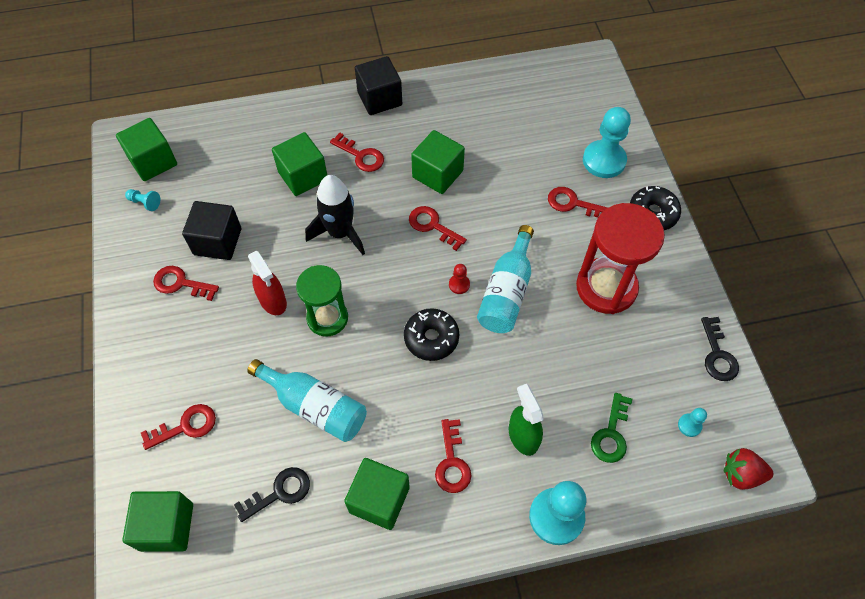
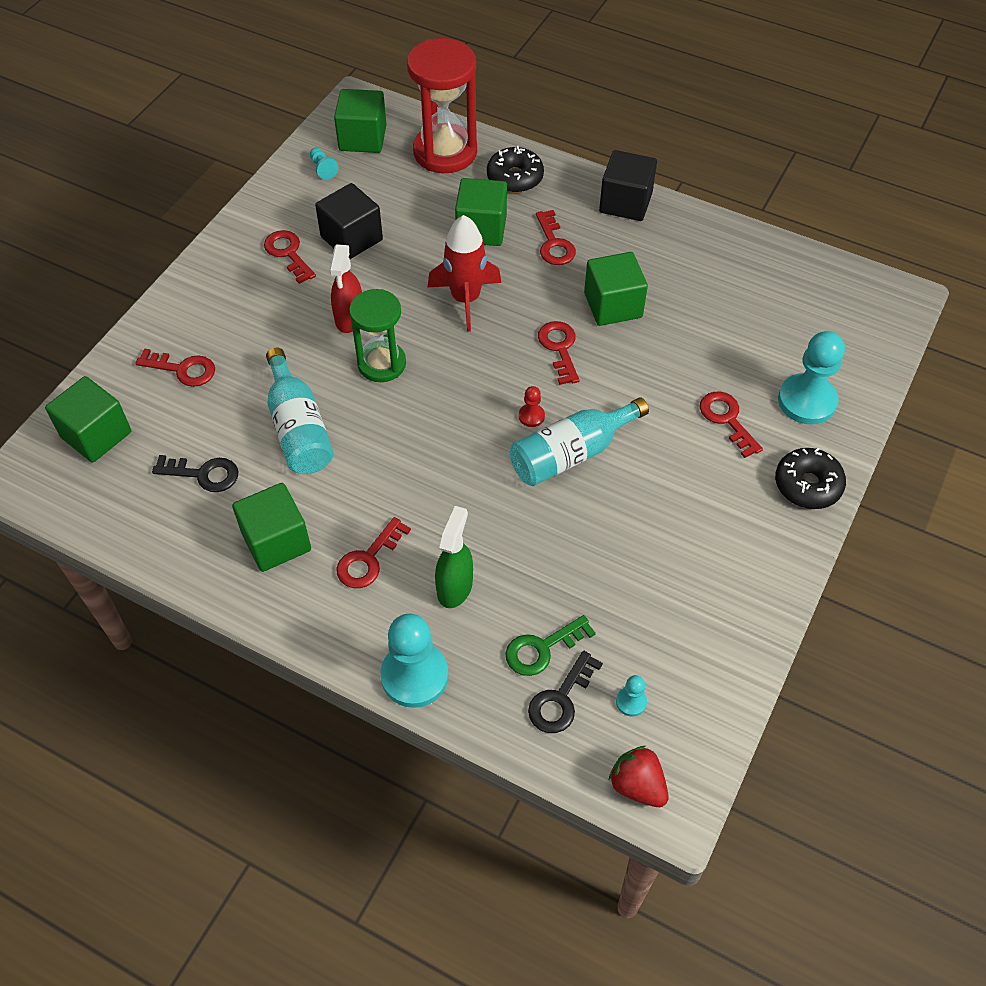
camera: 40 degrees right, 5 degrees down
(340, 233) = (465, 299): black rocket -> red rocket
(431, 338) = (457, 444): black donut -> black donut (515, 178)
(606, 287) = (679, 518): red hourglass -> red hourglass (445, 152)
(717, 355) = (733, 663): black key -> black key (560, 699)

